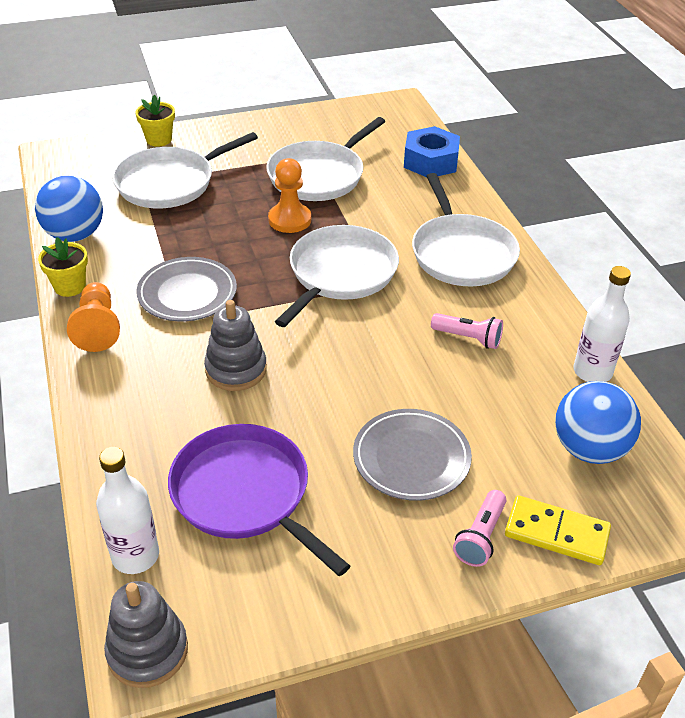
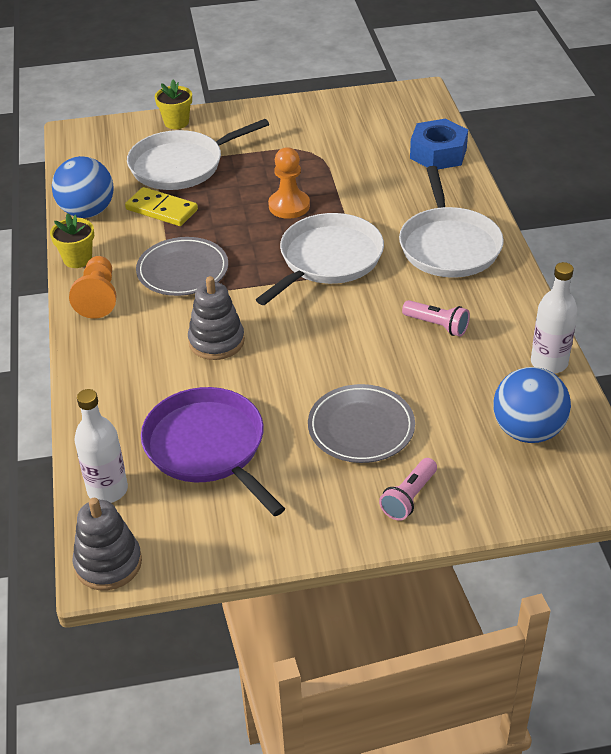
camera: 10 degrees right, 0 degrees up
(319, 175) = (325, 163): white pan -> none
(556, 533) = (479, 499): yellow domino -> yellow domino (162, 209)

